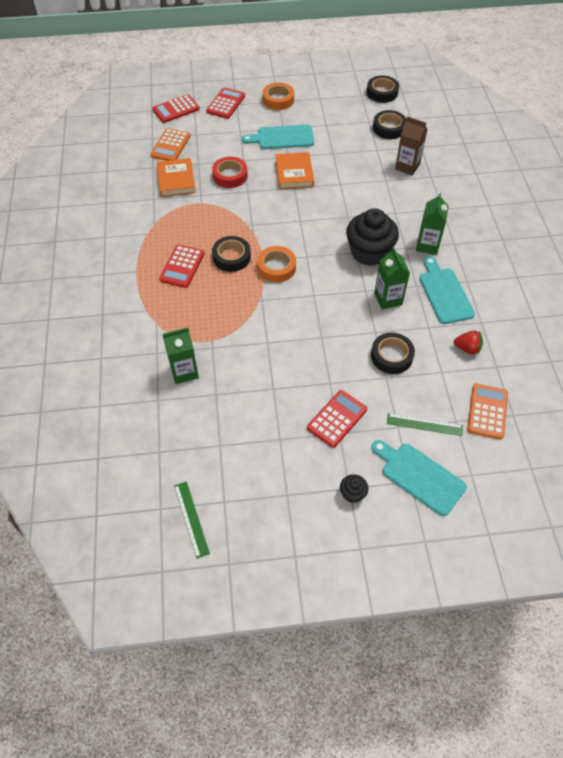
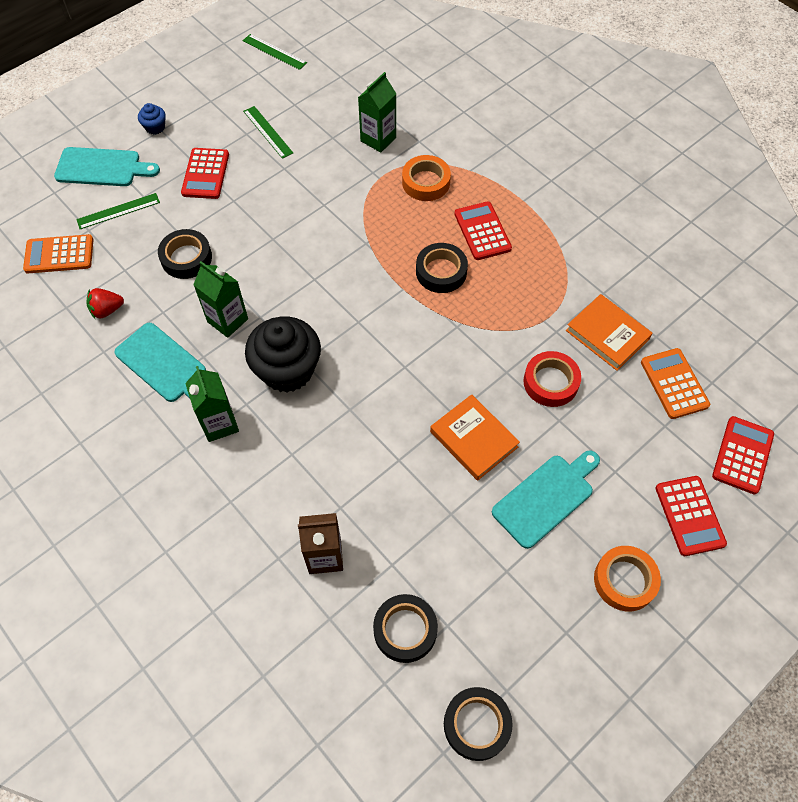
camera: 145 degrees right, 5 degrees up
(261, 430) = (268, 132): none -> green ruler
(276, 267) = (381, 288): orange tape -> orange tape (426, 182)
(352, 493) = (155, 127): black cupcake -> blue cupcake
(487, 411) = (59, 255): orange calculator -> orange calculator turned 105 degrees clockwise

